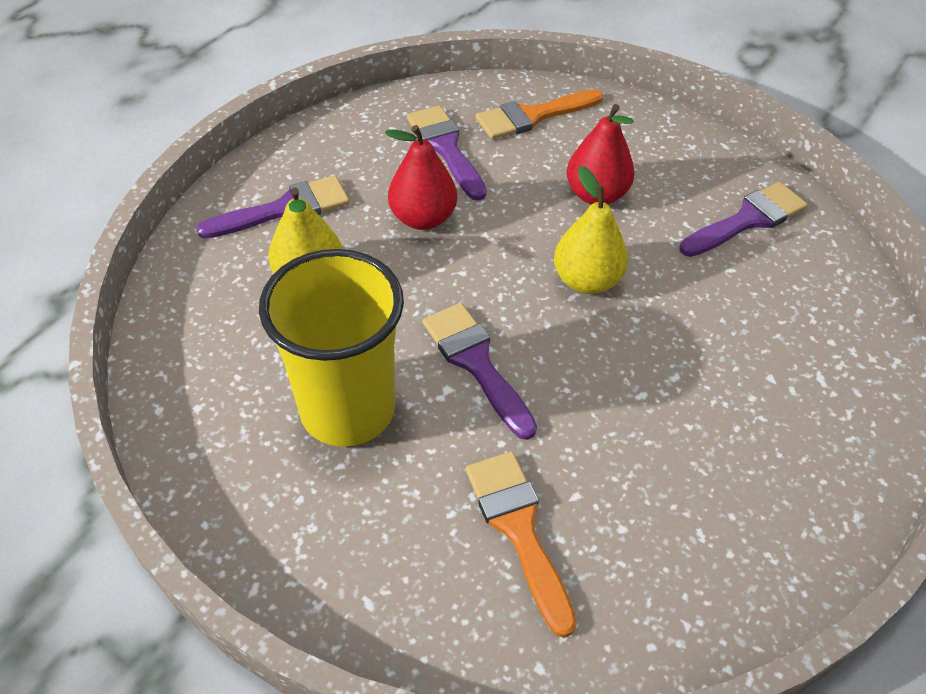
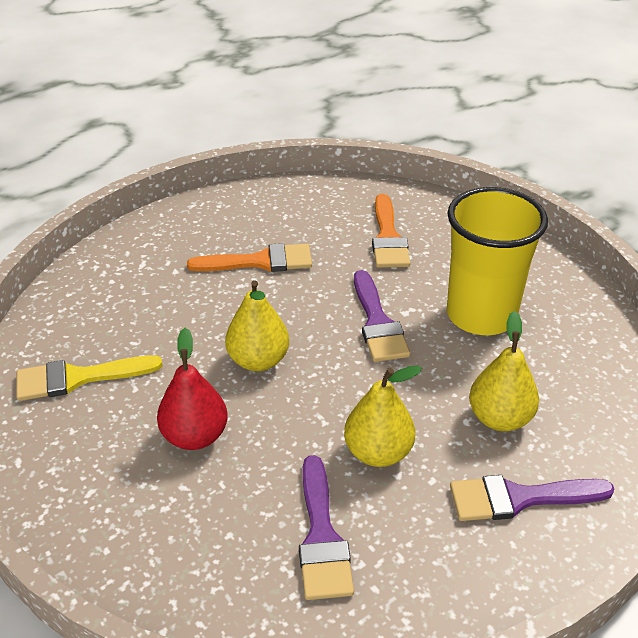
camera: 160 degrees left, 10 degrees down
(423, 218) = (378, 452): red pear -> yellow pear
(532, 116) = (196, 559): orange brush -> orange brush (260, 262)
(748, 220) = (78, 378): purple brush -> yellow brush

